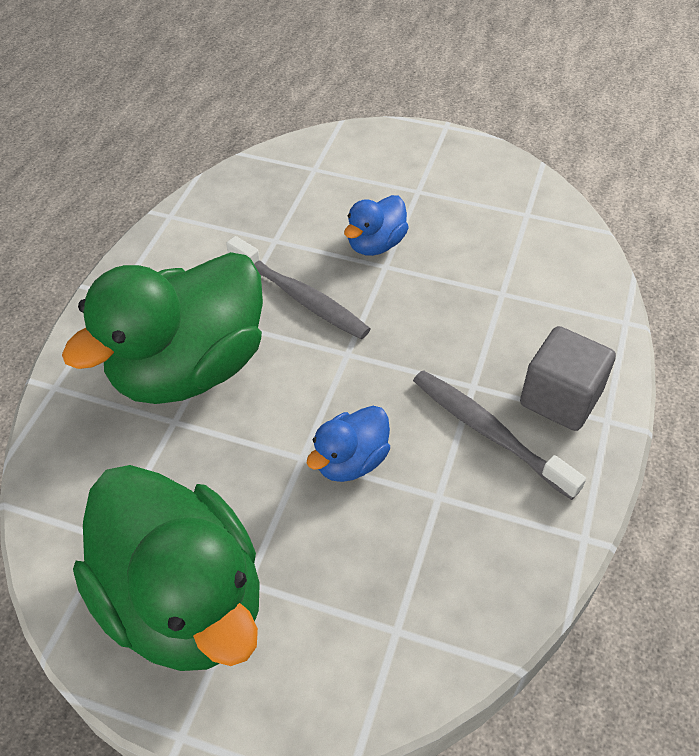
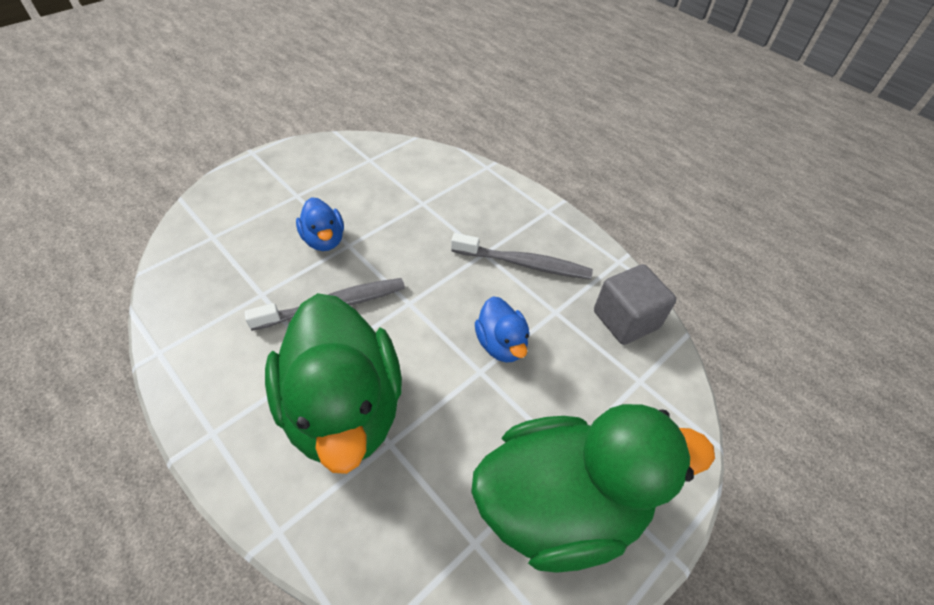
camera: 65 degrees left, 0 degrees up
(489, 432) = (524, 264): grey toothbrush -> grey toothbrush turned 150 degrees counterclockwise
(560, 398) = (520, 220): grey cube -> grey cube (625, 319)

